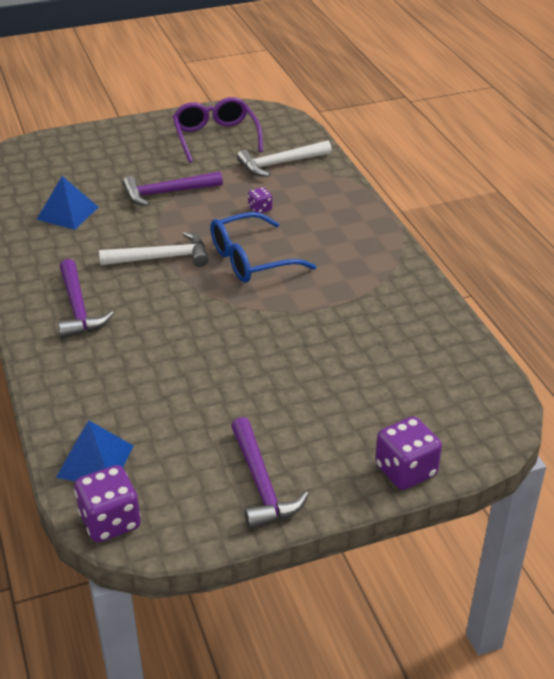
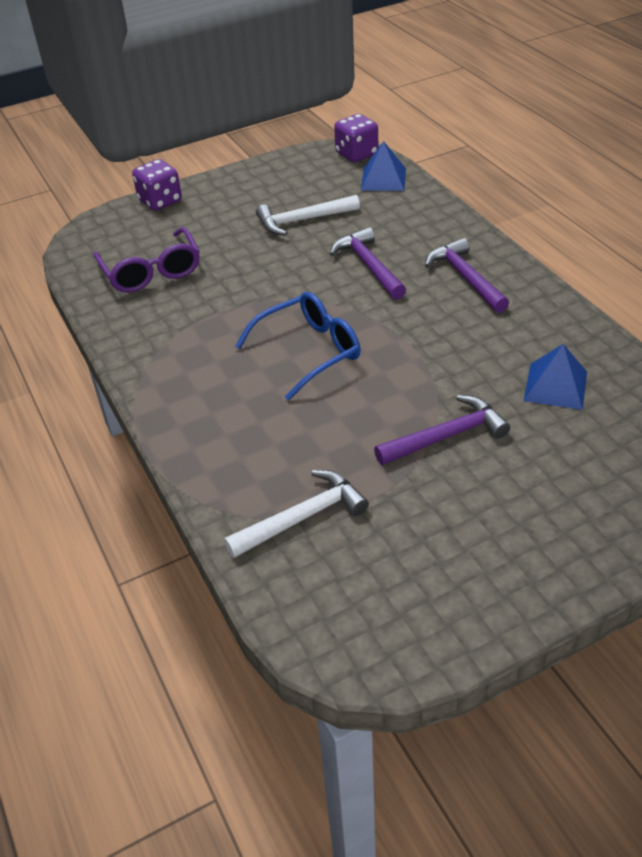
camera: 175 degrees right, 5 degrees up
(161, 258) = (410, 341): white hammer -> white hammer (303, 220)
(216, 138) = (420, 567): purple glasses -> purple glasses (151, 271)
(260, 209) = (314, 425): purple dice -> none
(261, 483) = (262, 182): purple hammer -> purple hammer (369, 266)

